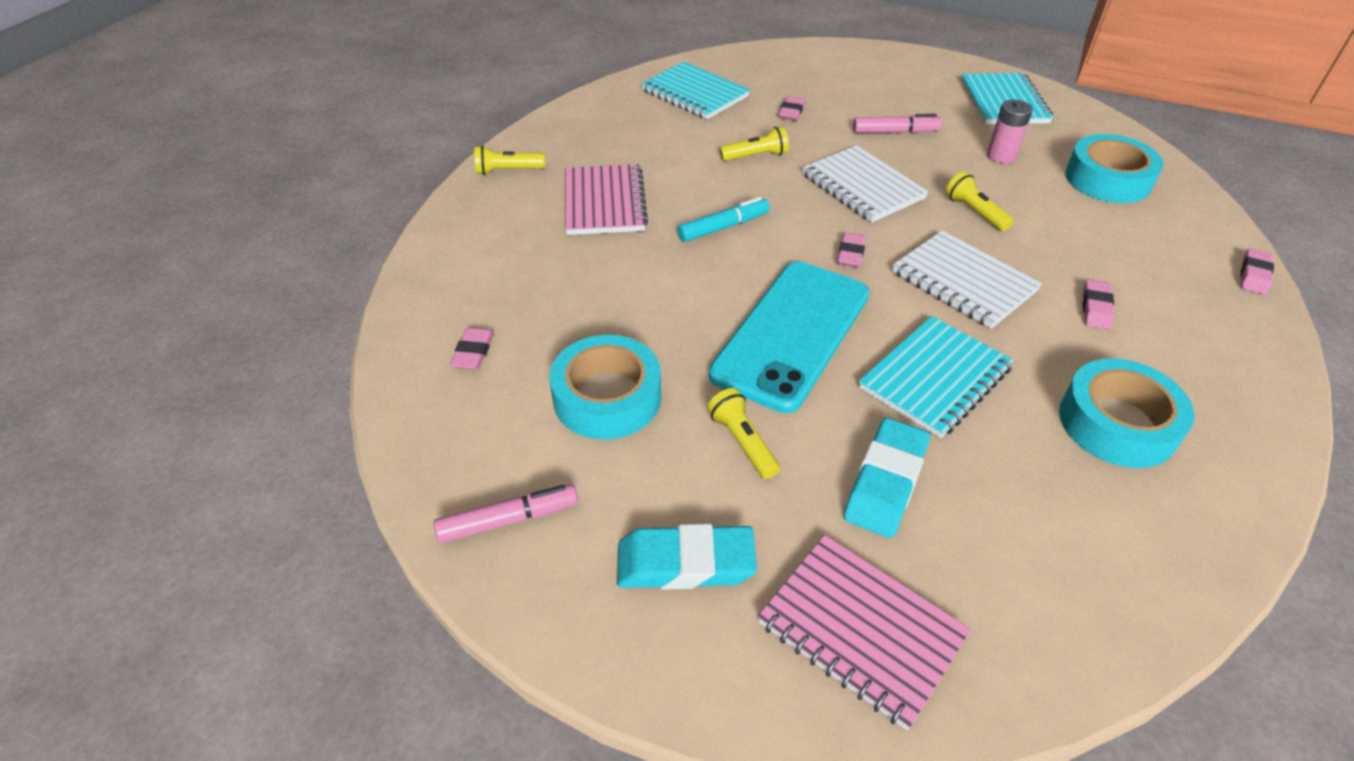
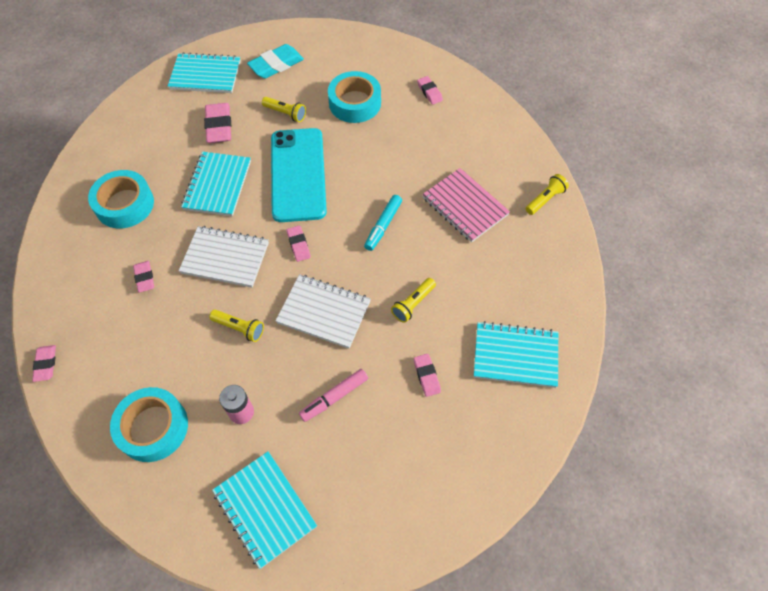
camera: 145 degrees right, 15 degrees up
(508, 520) = (348, 47): pink marker -> none
(861, 629) = (205, 75): pink notebook -> turquoise notebook
(885, 482) = (219, 126): turquoise eraser -> pink eraser

